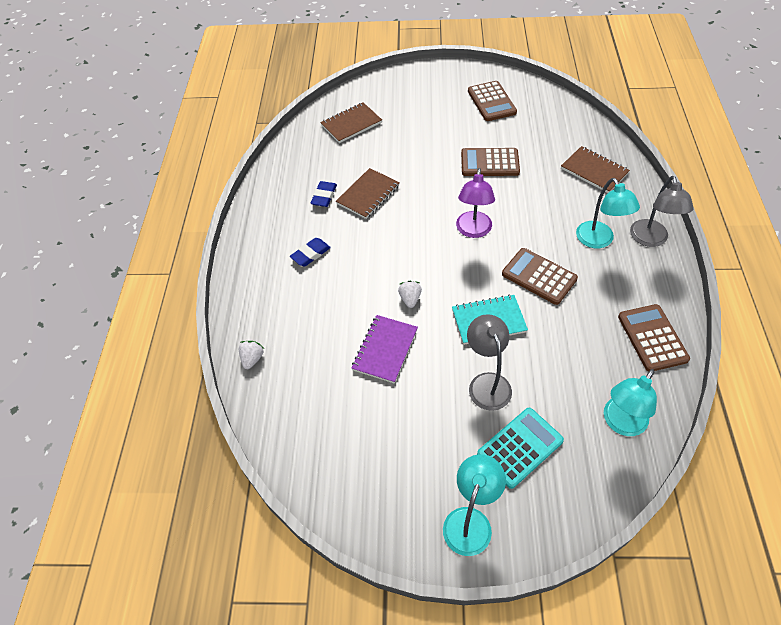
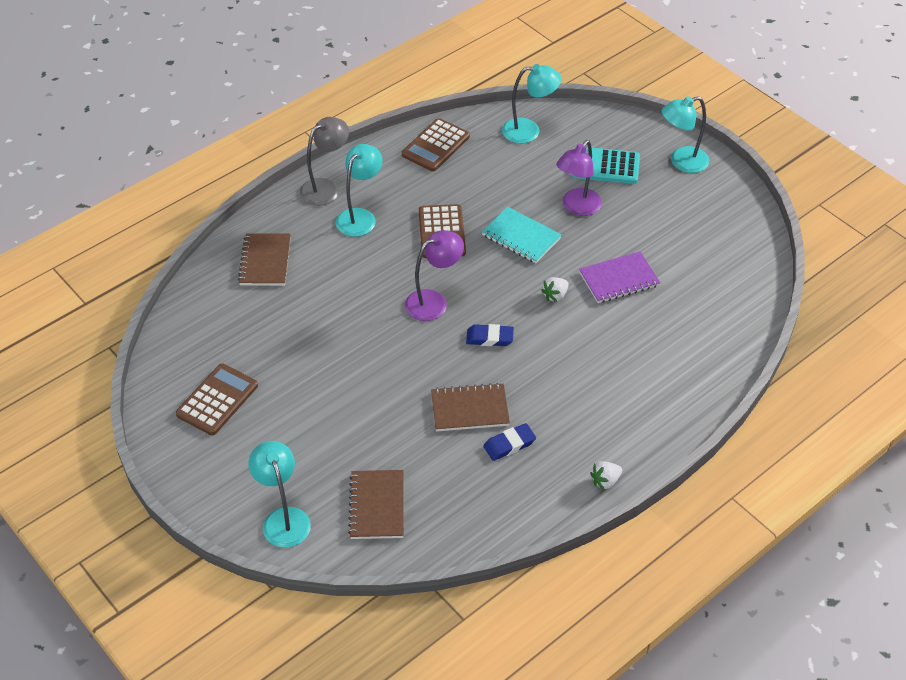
camera: 135 degrees left, 5 degrees down
(252, 359) = (726, 353): white strawberry -> white strawberry (605, 481)
(310, 254) = (588, 398): blue eraser -> blue eraser (489, 338)
(351, 124) = (377, 506): brown notebook -> brown notebook turned 75 degrees clockwise
(385, 90) = (283, 518): none -> turquoise lamp
(487, 383) = (577, 208): grey lamp -> purple lamp
(489, 163) = (326, 342): brown calculator -> none

